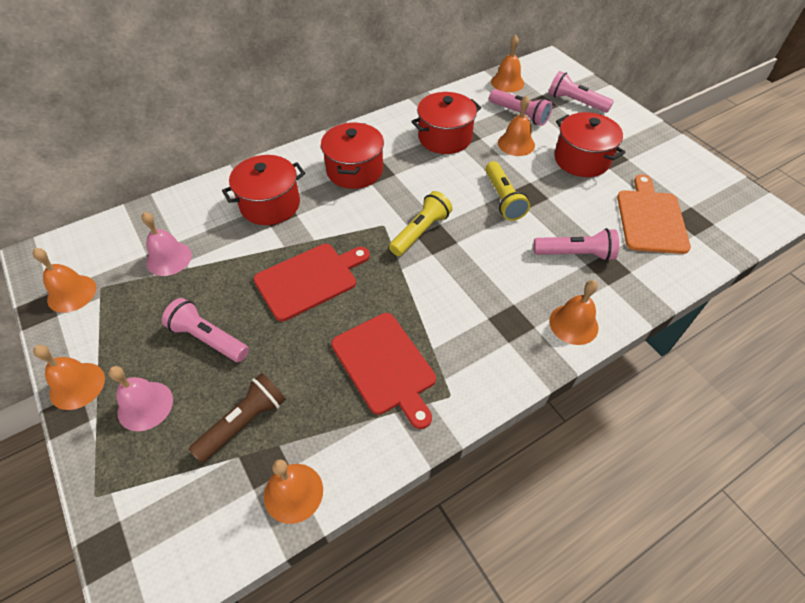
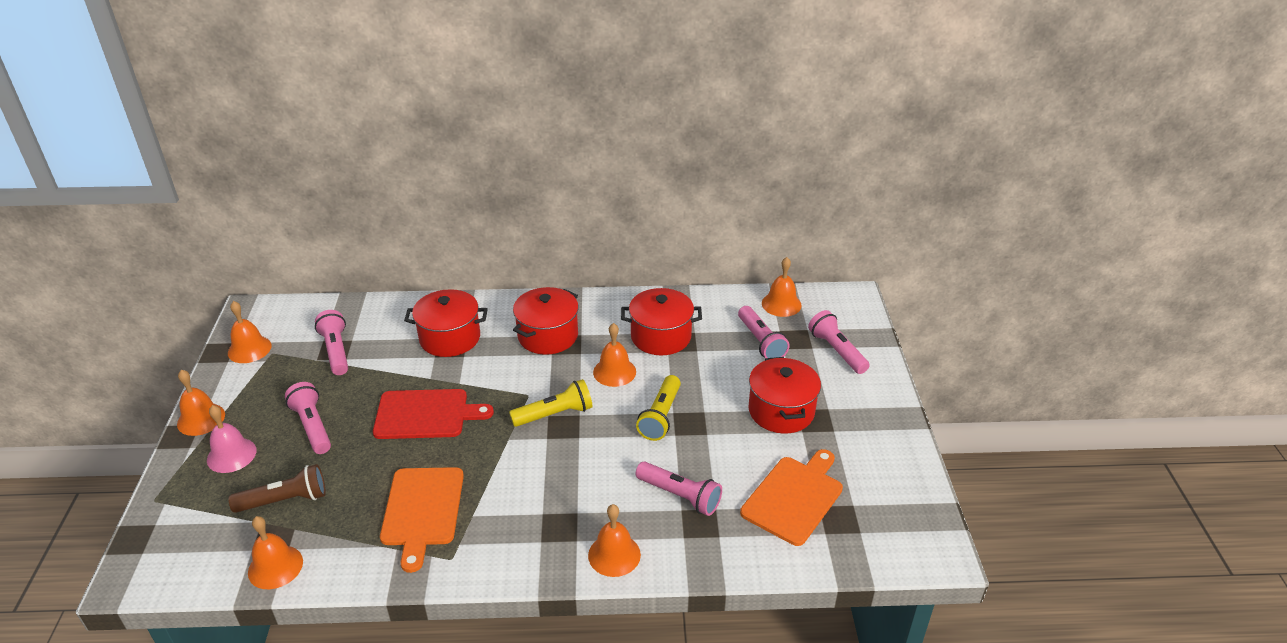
camera: 30 degrees right, 15 degrees down
(169, 258) = (336, 351): pink bell -> pink flashlight
(385, 366) = (422, 510): red cutting board -> orange cutting board
(516, 144) = (727, 369): orange bell -> orange bell (614, 372)

